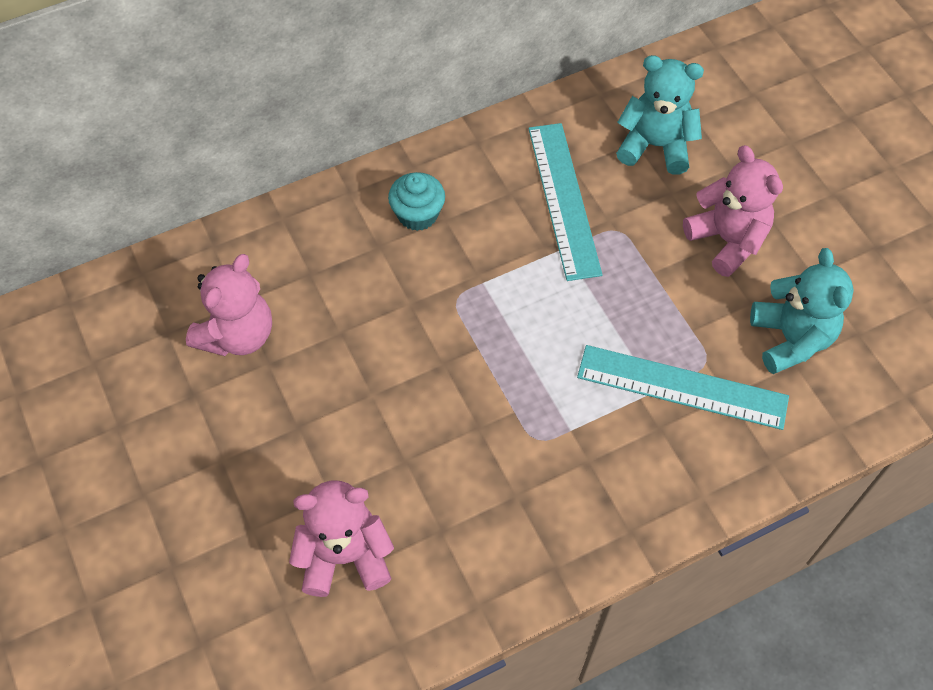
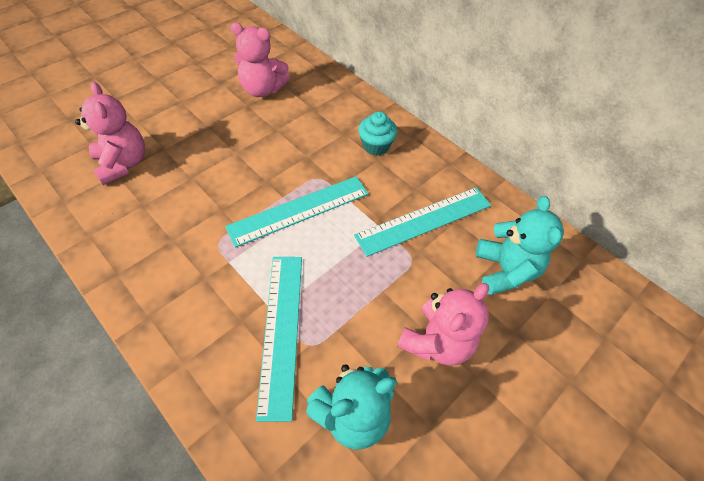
camera: 70 degrees right, 5 degrees down
(508, 333) = (299, 210): none -> turquoise ruler

